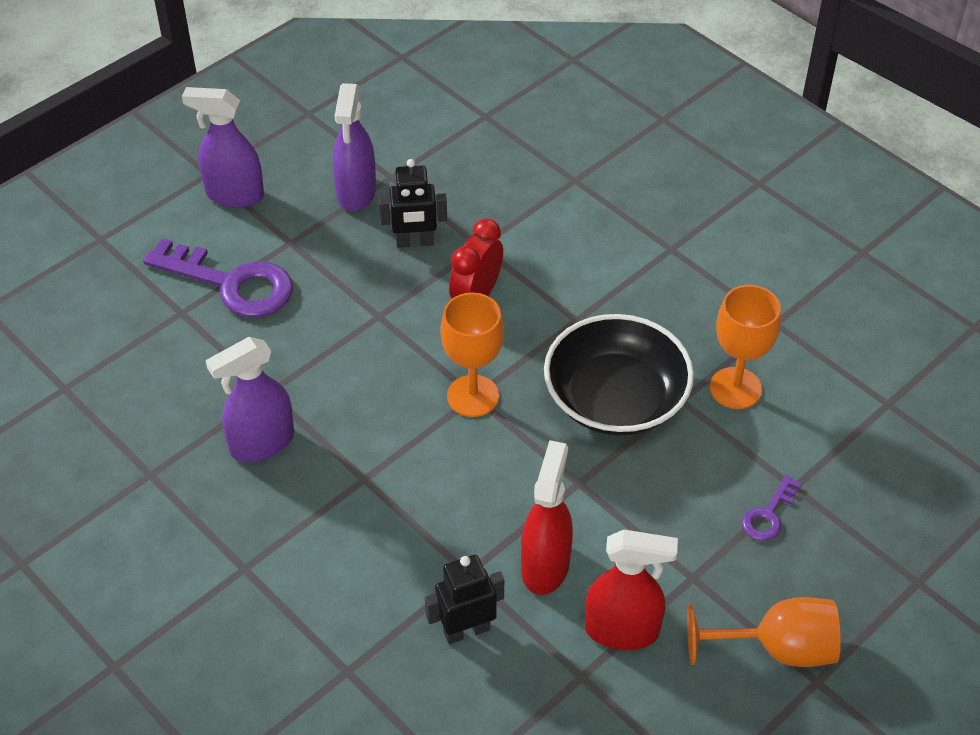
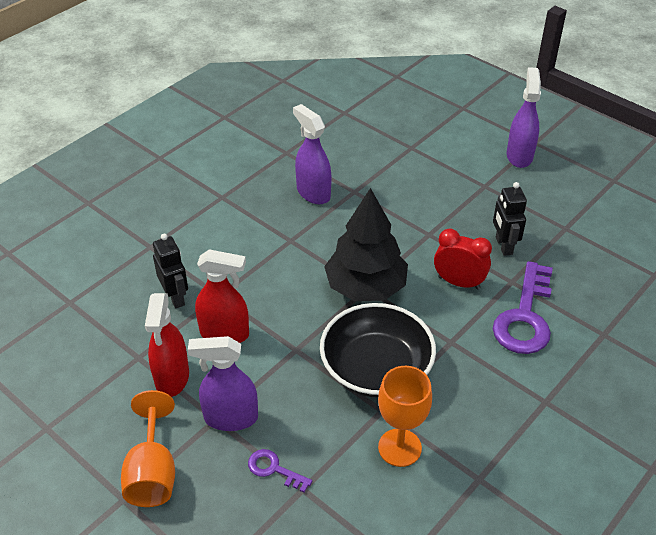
camera: 85 degrees right, 5 degrees down
(231, 283) = (440, 164): purple key -> purple key (525, 317)
(356, 192) = (542, 212): purple spray bottle -> purple spray bottle (230, 418)
(473, 396) = (366, 287): orange goblet -> black tree

